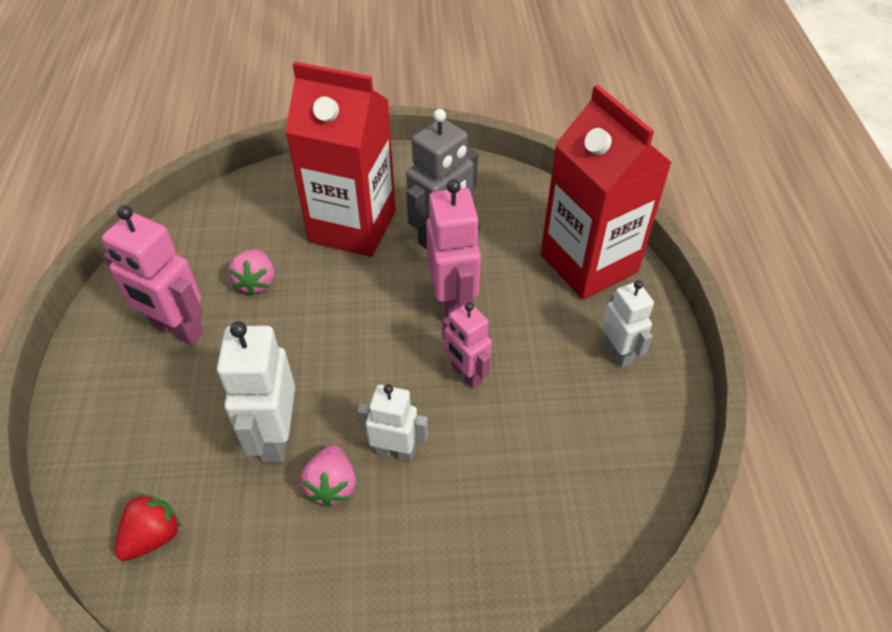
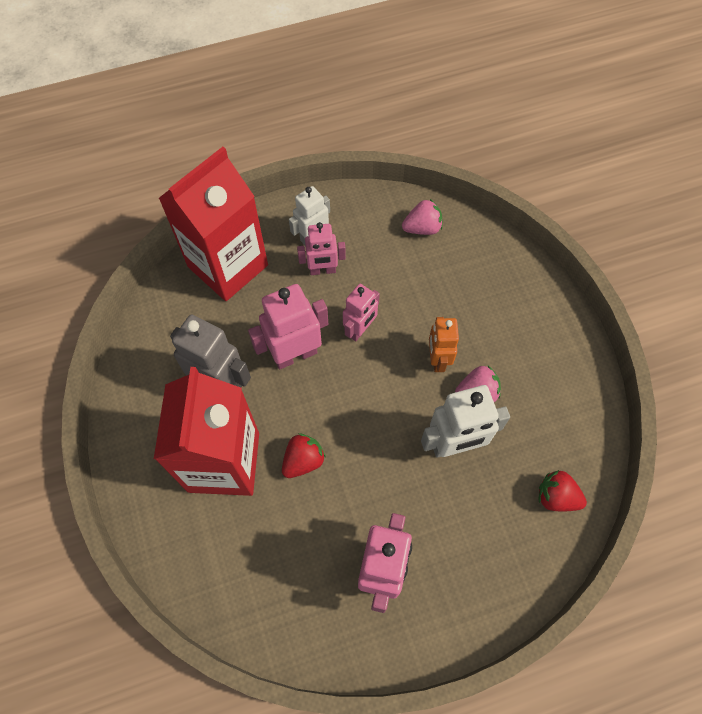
camera: 105 degrees left, 15 degrees up
(256, 282) = (311, 523): pink strawberry -> pink strawberry (422, 228)
(325, 288) = (303, 460): none -> red strawberry
(395, 451) = (437, 360): white robot -> orange robot
(563, 353) = (322, 270): none -> pink robot

